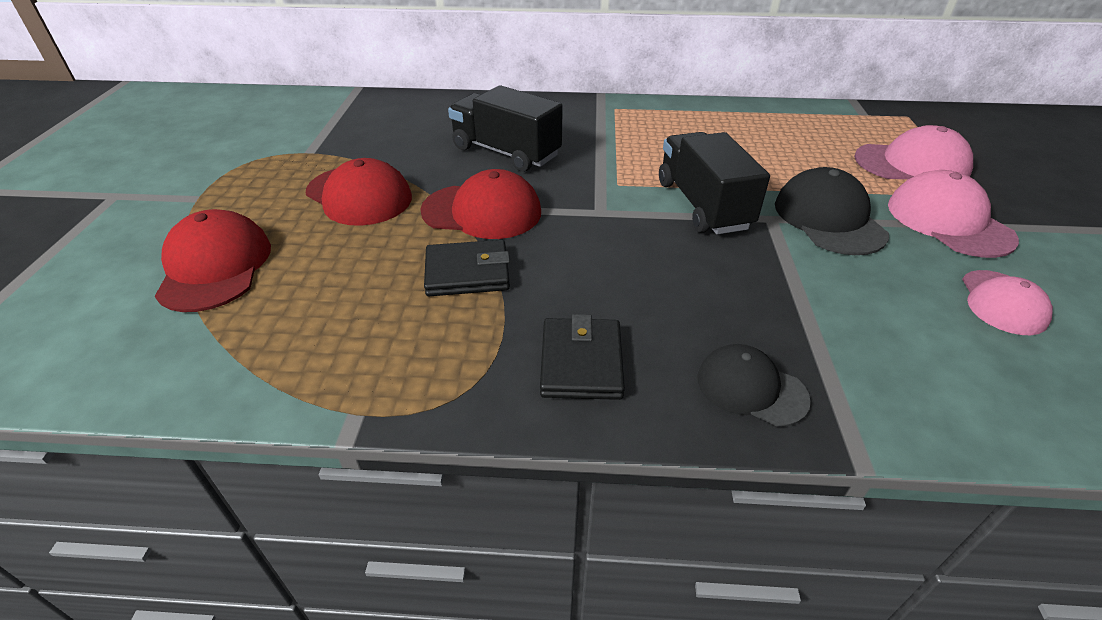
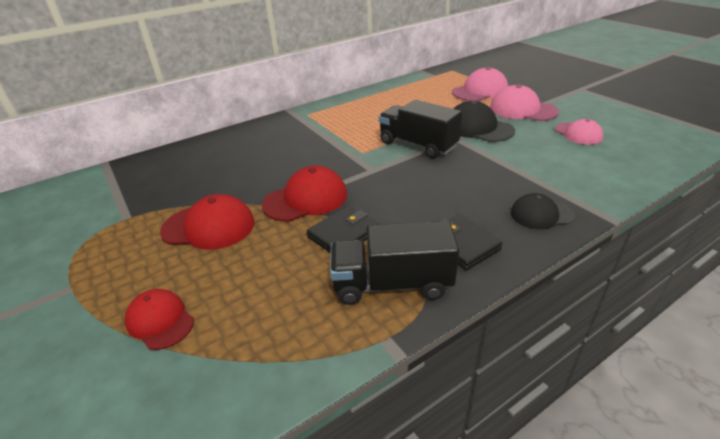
camera: 35 degrees left, 5 degrees down
(215, 267) = (160, 321): red cap -> red cap, size x0.65
(506, 152) = (274, 162): black truck -> black truck (392, 284)

